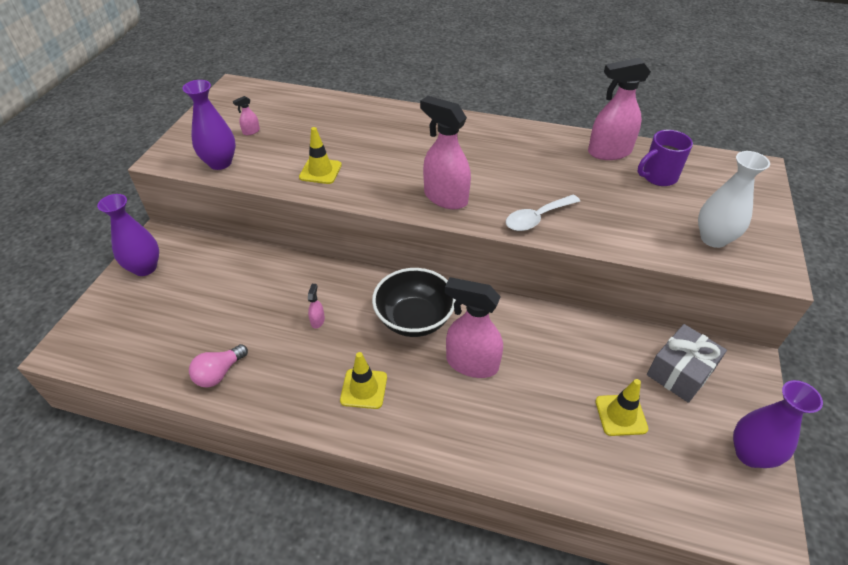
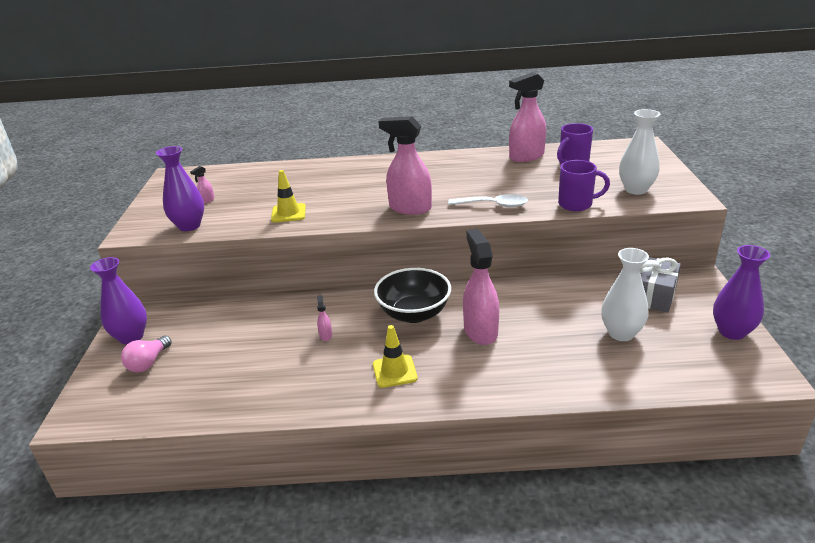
camera: 15 degrees left, 15 degrees down
(219, 373) = (250, 395): pink light bulb -> pink light bulb (148, 363)
(471, 363) = (480, 331): pink spray bottle -> pink spray bottle turned 75 degrees clockwise
(537, 218) = (493, 205): white spoon -> white spoon turned 120 degrees counterclockwise
(621, 415) = (621, 333): yellow traffic cone -> white vase
(632, 243) = (576, 204): none -> purple mug

